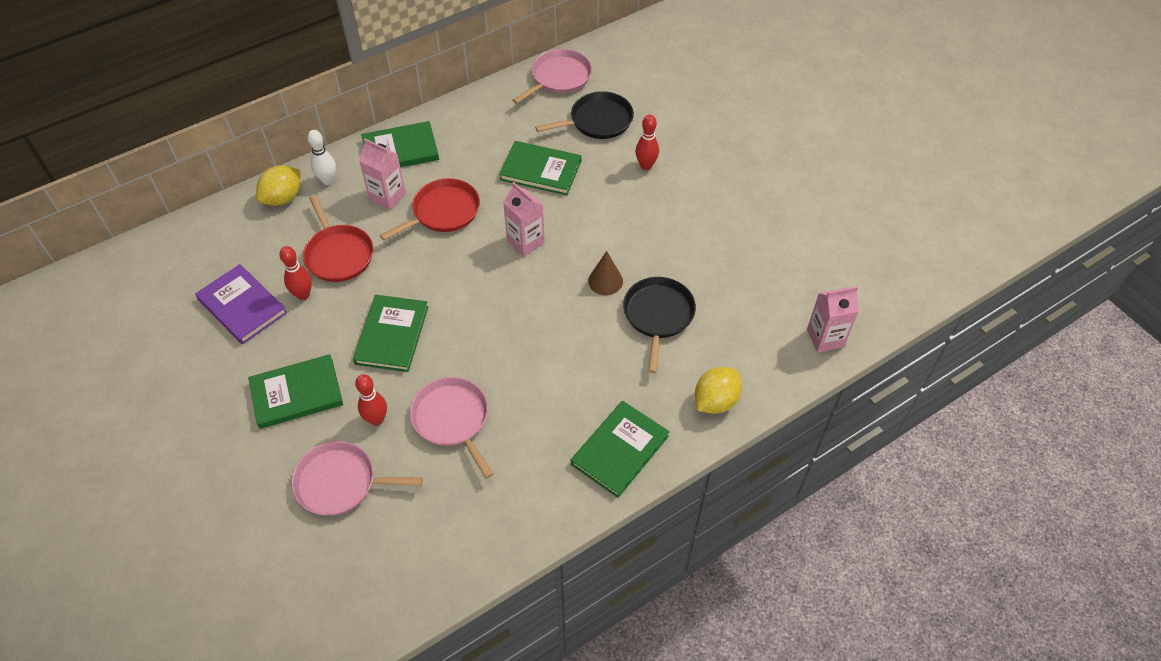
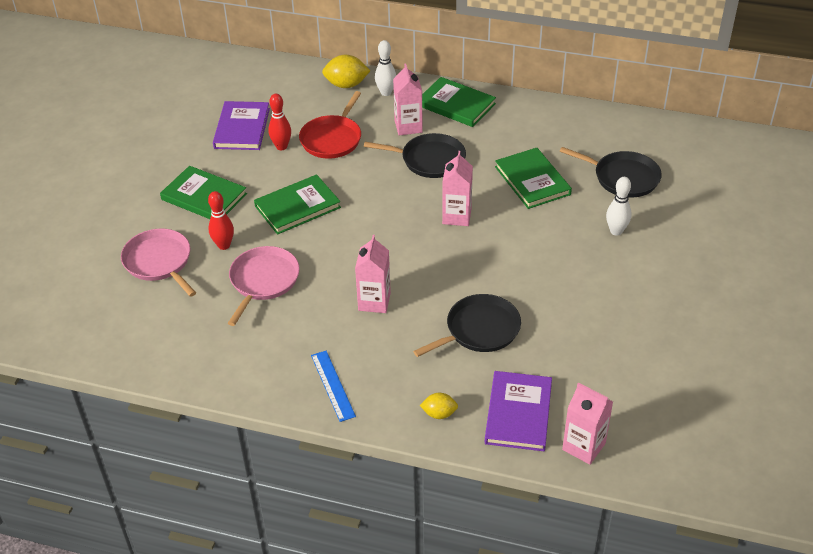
camera: 50 degrees right, 10 degrees down
(443, 212) = (429, 160): red pan -> black pan
(559, 78) = (635, 131): pink pan -> none
(559, 360) = (374, 301): none -> pink carton
(605, 281) = (475, 280): brown cone -> none
(620, 450) = (333, 385): green book -> blue ruler
(646, 165) = (616, 231): red bowling pin -> white bowling pin
(715, 401) = (439, 413): yellow lemon -> yellow lemon, size x0.60
(760, 352) = (518, 413): none -> purple book

